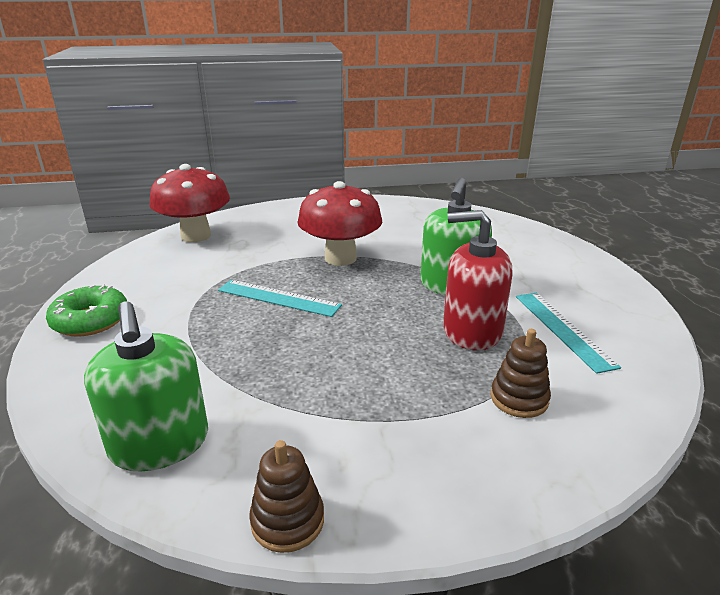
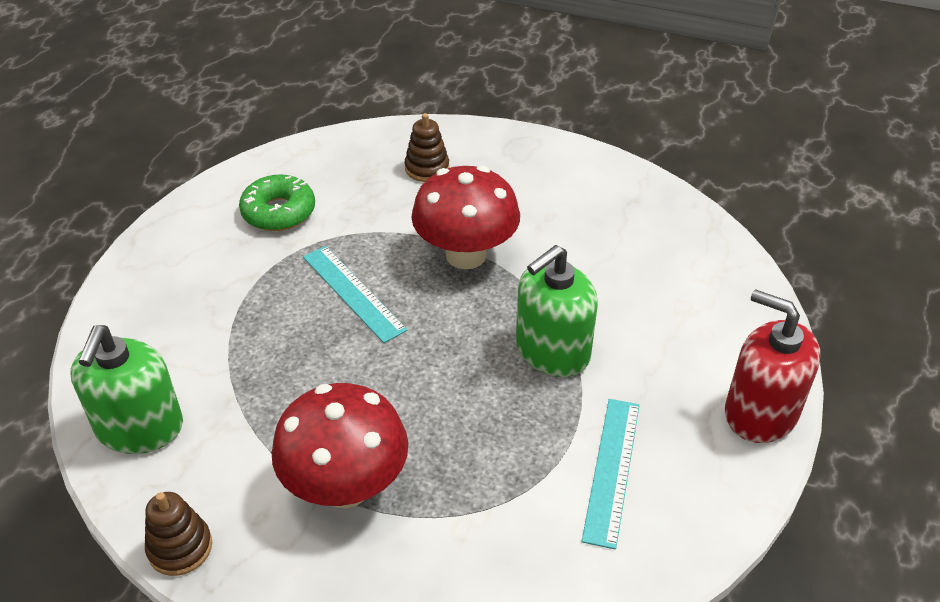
camera: 30 degrees right, 15 degrees up
(90, 320) = (168, 254): green donut -> green donut (279, 212)
(196, 236) = (339, 156): red mushroom -> red mushroom (346, 486)
(472, 331) = (508, 427): red soap dispenser -> red soap dispenser (760, 412)
(519, 399) = (470, 531): brown stacking toy -> brown stacking toy (427, 168)

